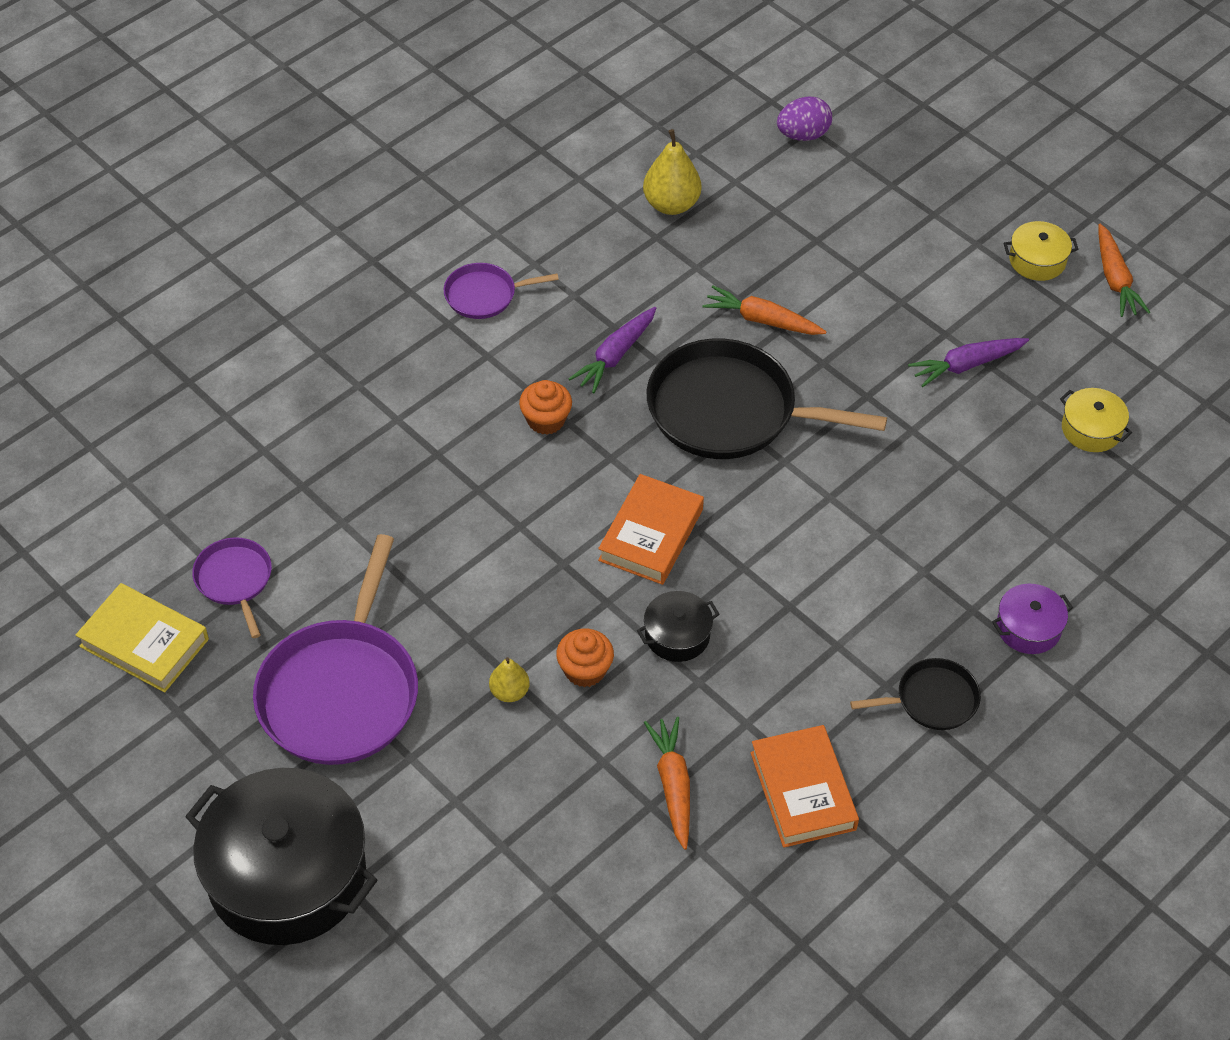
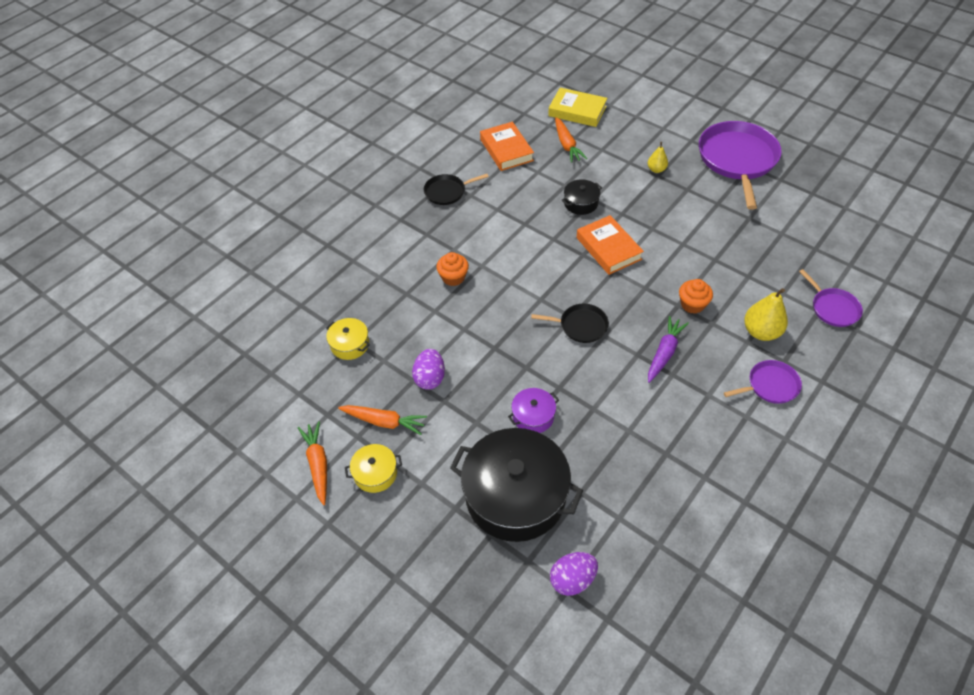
camera: 175 degrees right, 0 degrees up
(144, 643) = (846, 167): yellow book -> yellow book (577, 111)
(235, 580) = (820, 198): purple pan -> purple pan (833, 308)
(287, 874) = (723, 97): black pot -> black pot (515, 496)
(585, 670) = (623, 183): orange cupcake -> orange cupcake (453, 277)
(651, 535) = (608, 248): orange book -> orange book turned 45 degrees counterclockwise
(671, 204) = (663, 486): yellow pear -> yellow pear (761, 332)
(730, 410) = (580, 326): black pan -> black pan, size x0.50
(761, 320) = (573, 393): orange carrot -> orange carrot (384, 422)
(966, 365) = (430, 378): purple carrot -> purple egg
(1028, 628) = (397, 229): purple pot -> purple pot (533, 416)

